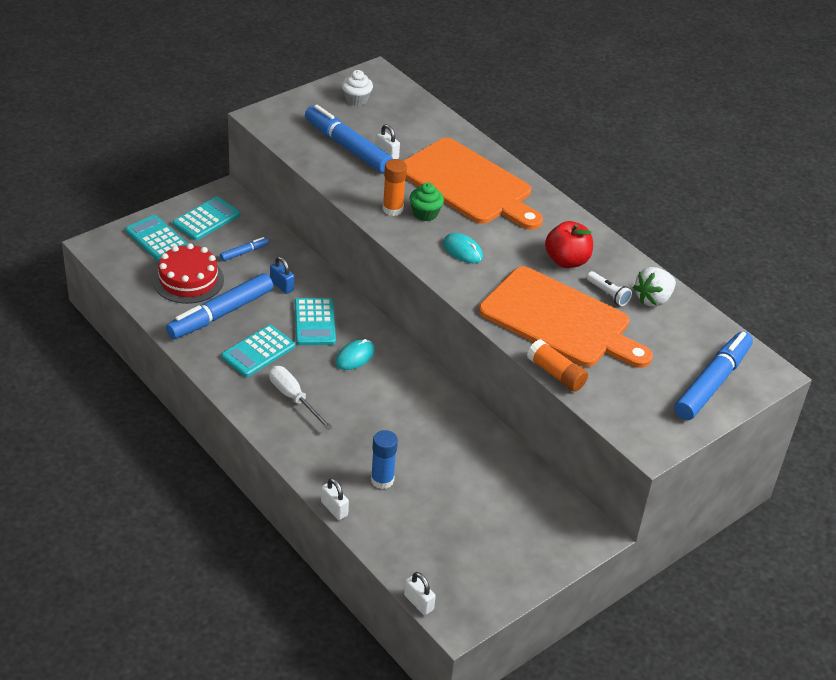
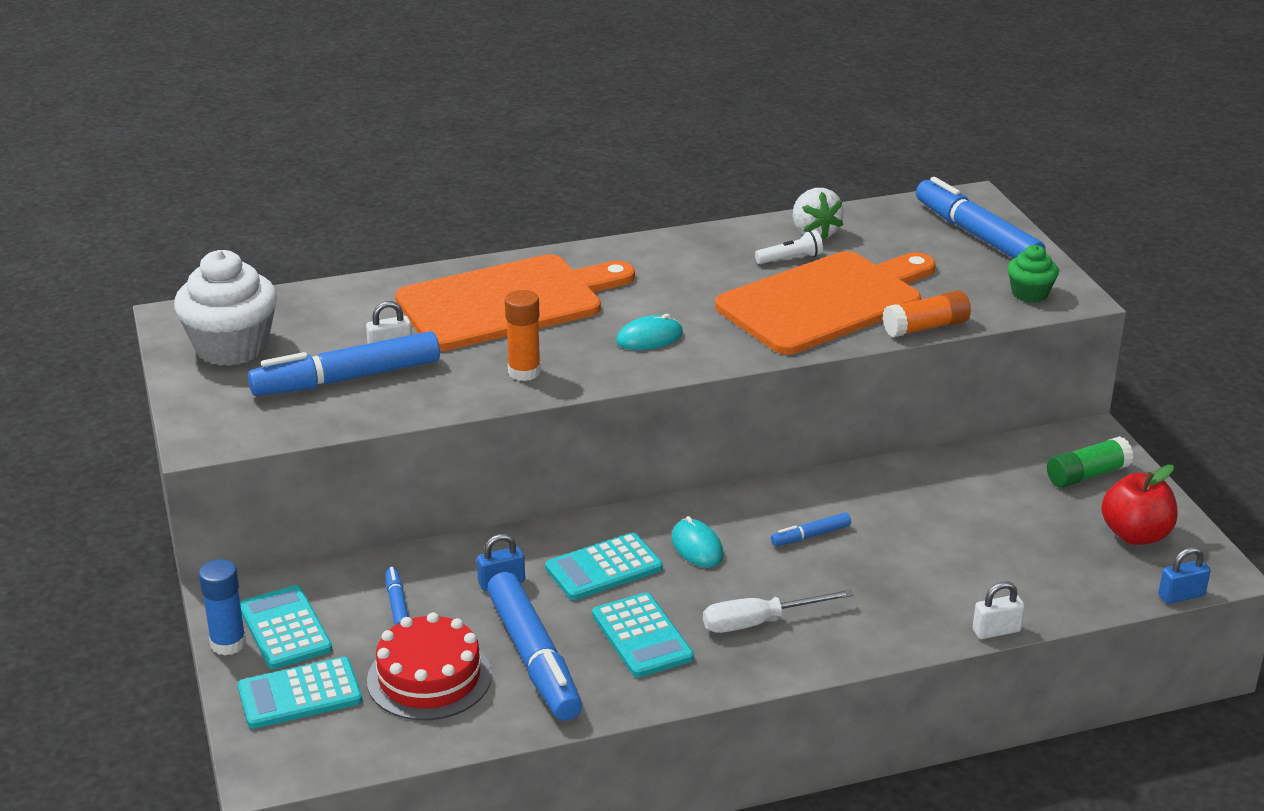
camera: 65 degrees left, 10 degrees down
(314, 322) = (603, 568): turquoise calculator -> turquoise calculator turned 135 degrees clockwise
(356, 99) = (232, 347): white cupcake -> white cupcake, size x1.90
(382, 480) = (954, 577): blue glue stick -> blue glue stick (228, 643)
(392, 405) = (811, 535): none -> blue marker
(418, 602) = (1181, 596): white padlock -> blue padlock
(425, 213) = (551, 349): green cupcake -> green cupcake (1029, 294)
(541, 536) = (1087, 475): none -> green glue stick
(566, 261) = (712, 270): red apple -> red apple (1135, 535)

